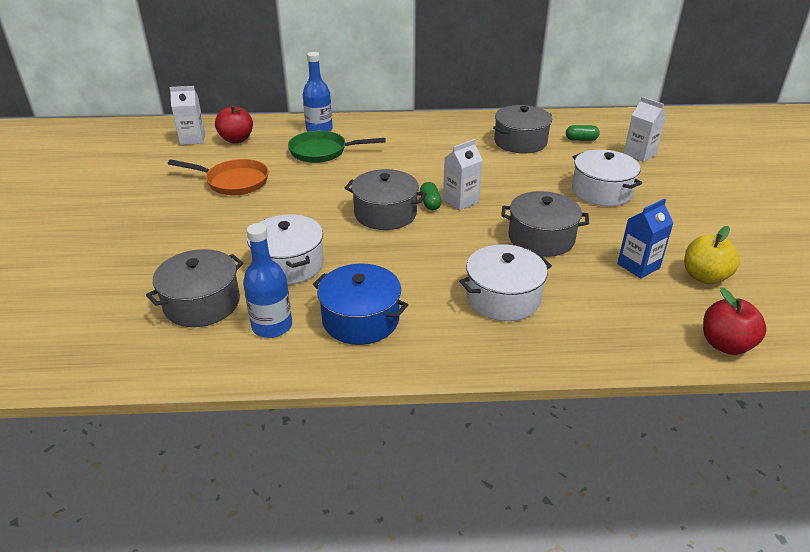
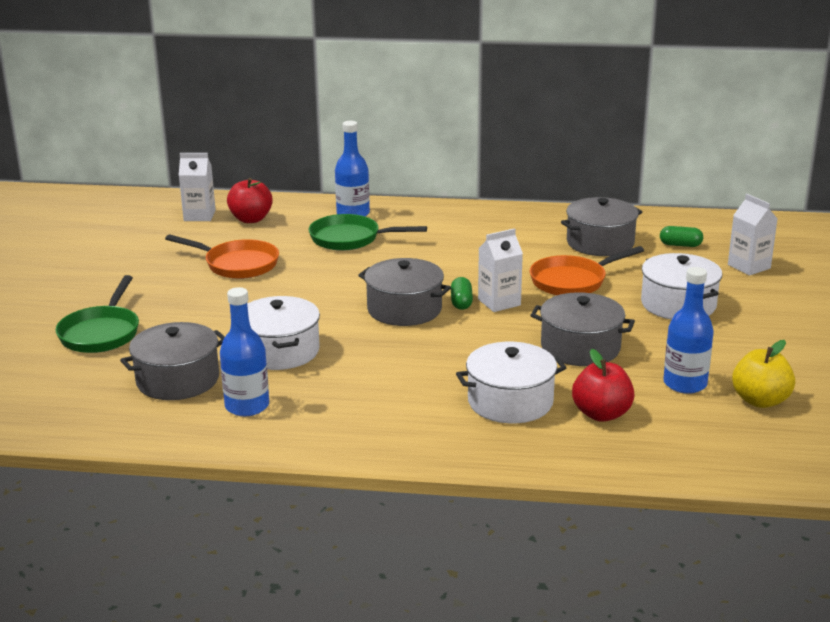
camera: 10 degrees right, 10 degrees down
(123, 259) = (101, 333): none -> green pan
(360, 319) = (344, 408): blue pot -> none
(511, 177) = (572, 281): none -> orange pan
(638, 266) = (685, 384): blue carton -> blue bottle
(725, 344) = (748, 466): red apple -> red apple (601, 414)

